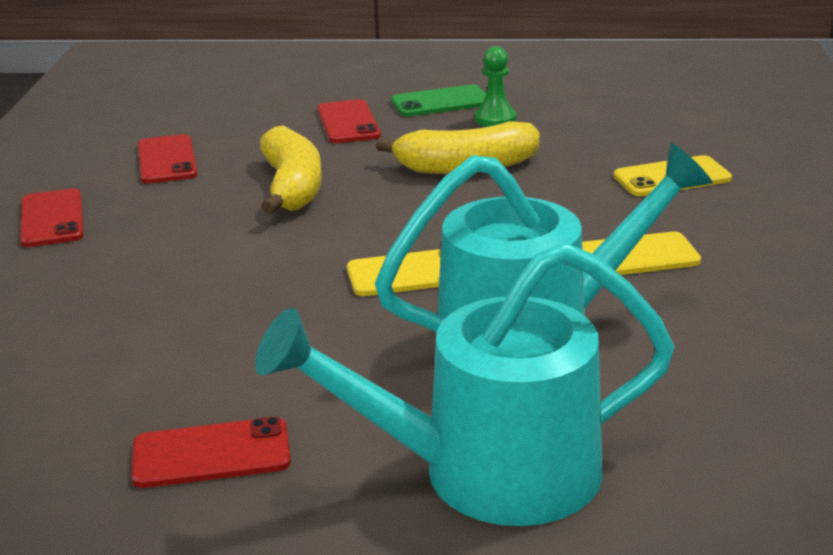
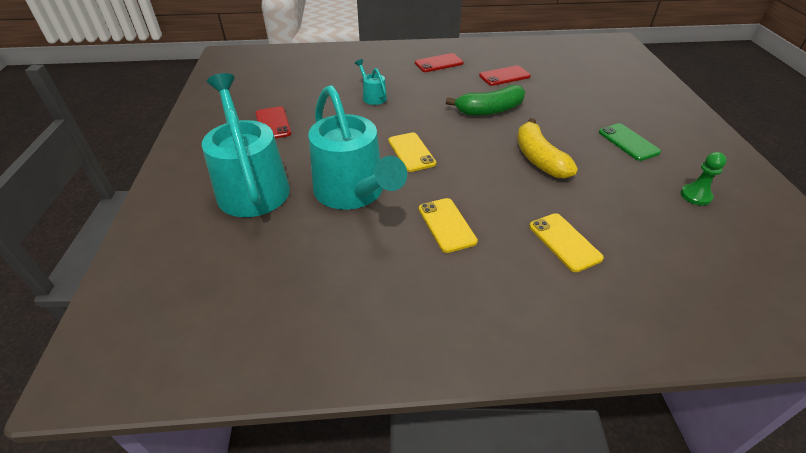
camera: 80 degrees right, 15 degrees up
(158, 307) = (372, 97): none -> turquoise watering can
(292, 187) = (489, 110): yellow banana -> green banana
(348, 122) = (577, 115): red phone -> none
(495, 119) = (615, 164): green pawn -> green pawn (695, 196)

